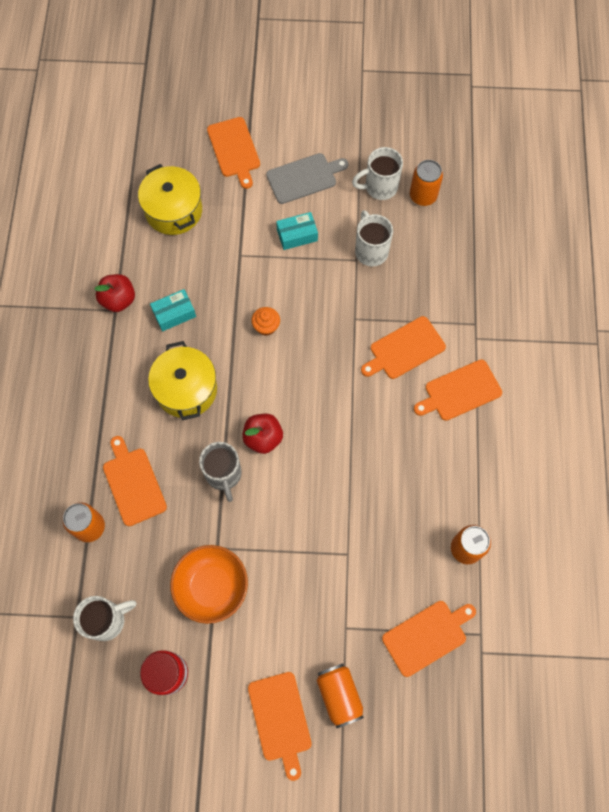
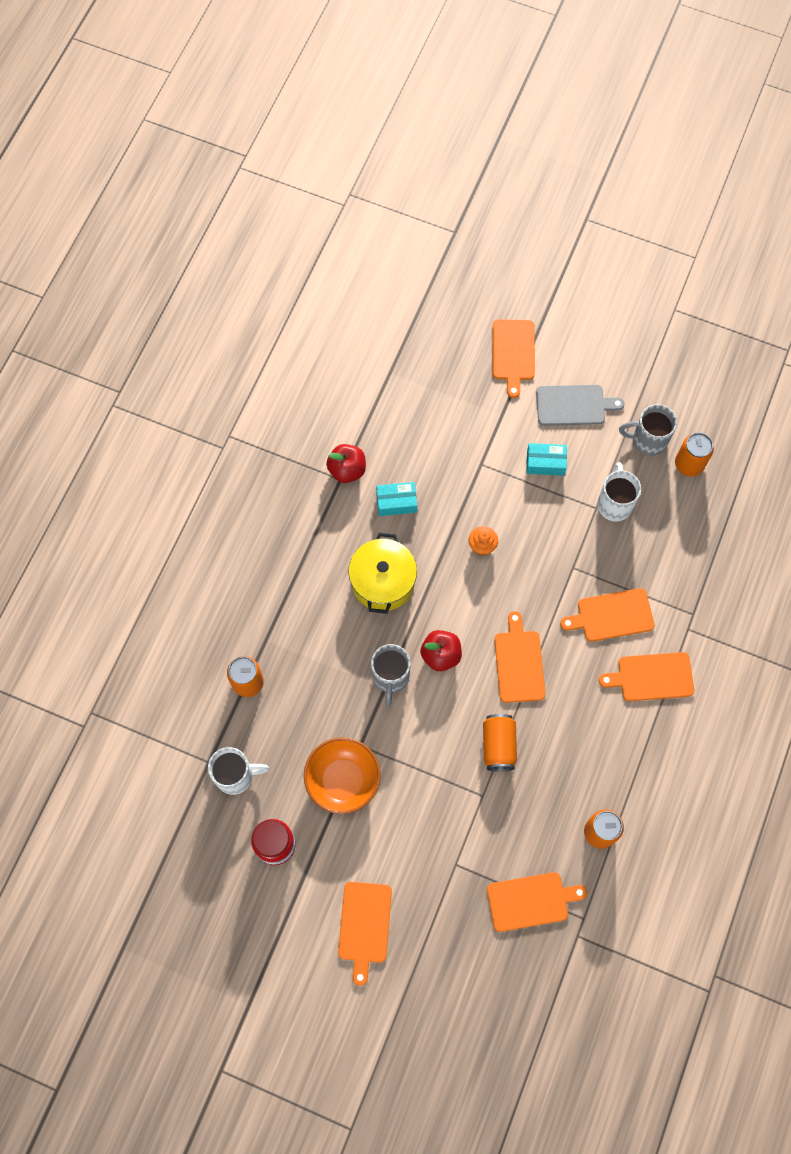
camera: 20 degrees right, 0 degrees up
(133, 483) = (302, 655): orange cutting board -> orange cutting board (519, 663)
(174, 210) = (431, 396): yellow pot -> none
(339, 695) = (427, 924): orange can -> orange can (498, 745)
(379, 187) = (647, 440): white mug -> grey mug

